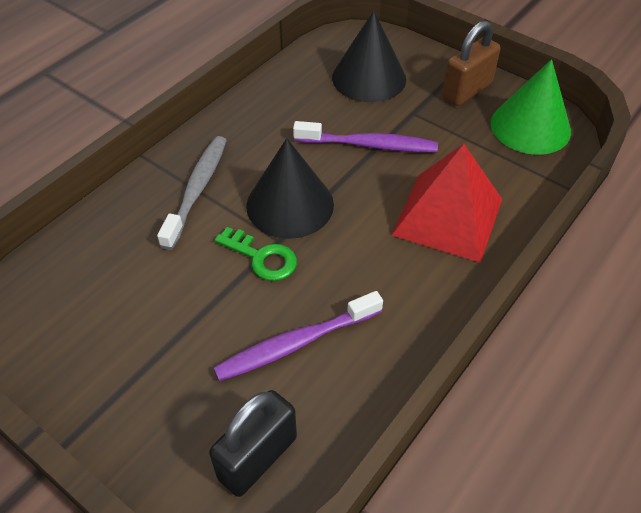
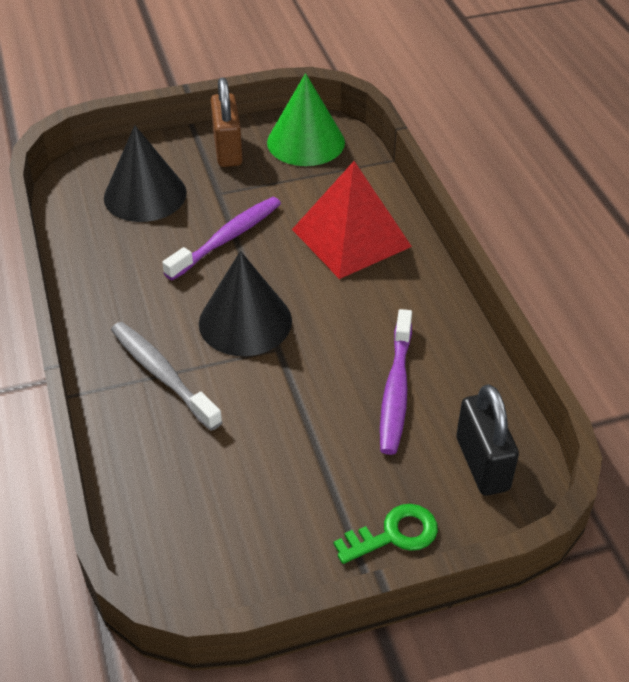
camera: 55 degrees left, 5 degrees down
(262, 257) = (287, 368): green key -> green key (394, 534)

